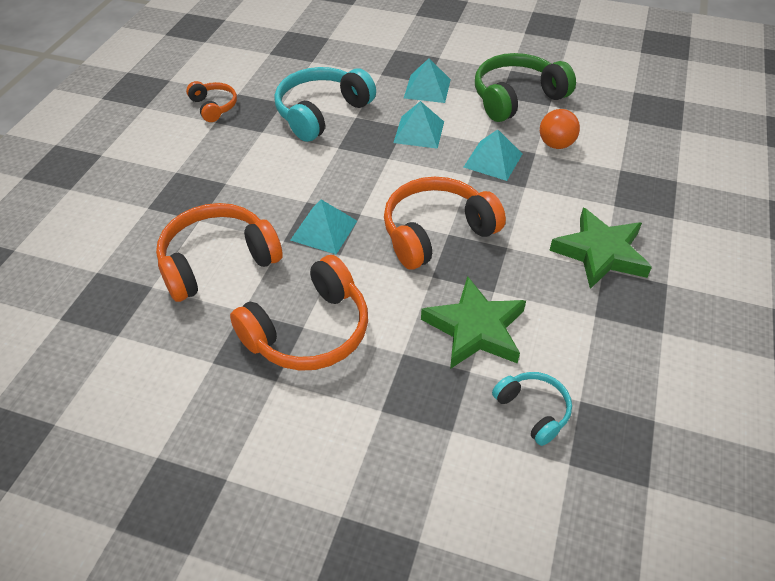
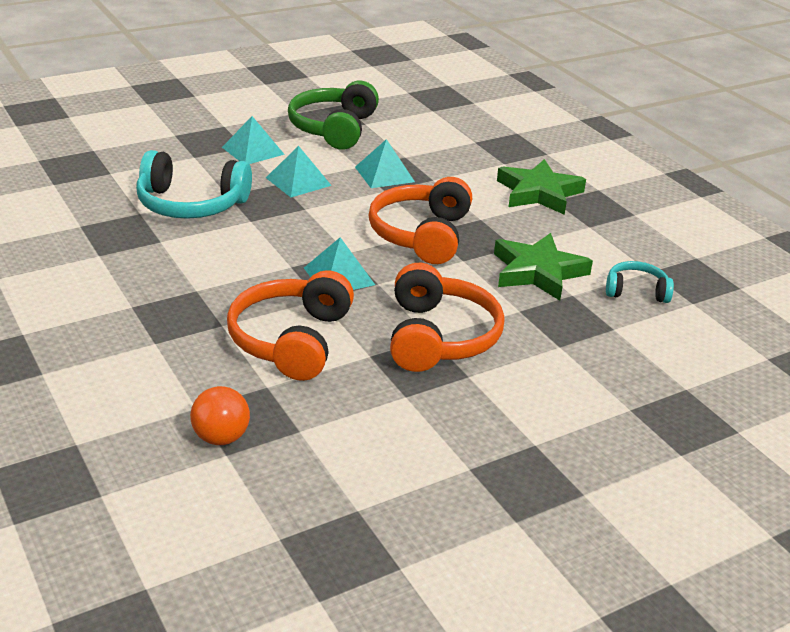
camera: 50 degrees left, 15 degrees down
(214, 107) = (75, 245): orange headphones -> none
(321, 112) = (191, 204): turquoise headphones -> turquoise headphones turned 75 degrees counterclockwise
(556, 144) = (410, 145): orange ball -> orange ball (221, 437)

